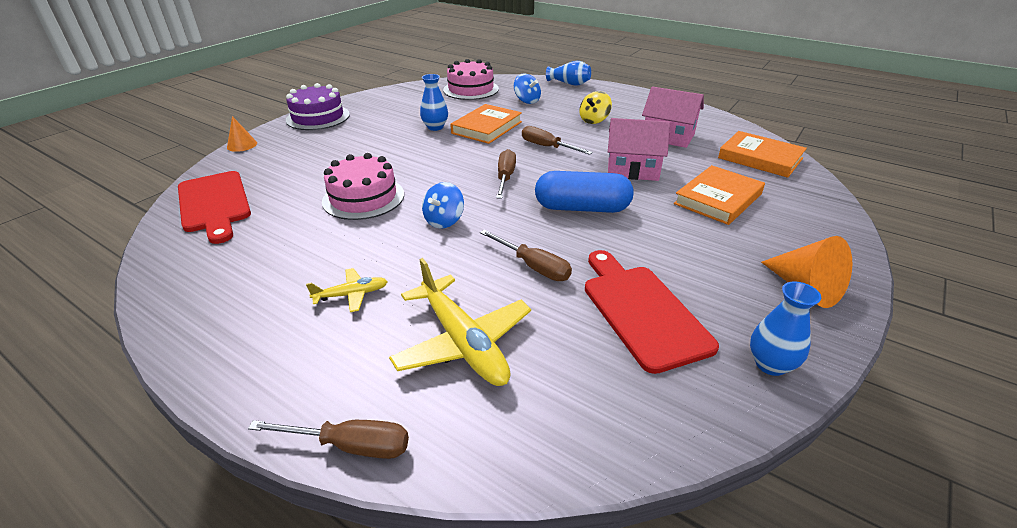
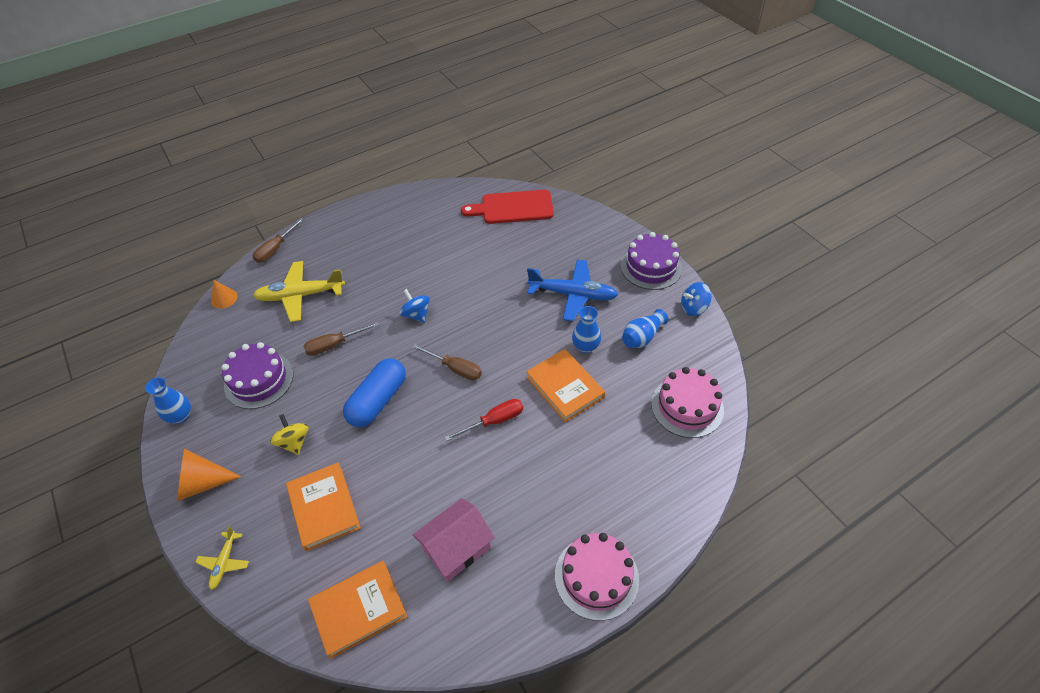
camera: 115 degrees right, 15 degrees up
(242, 145) = (608, 219): orange cone -> orange cone (224, 298)
(351, 295) = (370, 260): yellow plane -> yellow plane (224, 562)
(363, 198) = (476, 278): pink cake -> pink cake (596, 577)
(370, 143) = (572, 294): none -> blue plane
(527, 101) = (625, 451): blue spinning top -> blue spinning top (693, 308)
(547, 147) = (494, 421): brown screwdriver -> red screwdriver
(569, 83) = (671, 527): blue vase -> blue vase (642, 337)
(594, 120) = (536, 495): yellow spinning top -> yellow spinning top (294, 442)
(632, 169) = (411, 470): pink house -> none
(641, 311) = (259, 380): red cutting board -> purple cake

